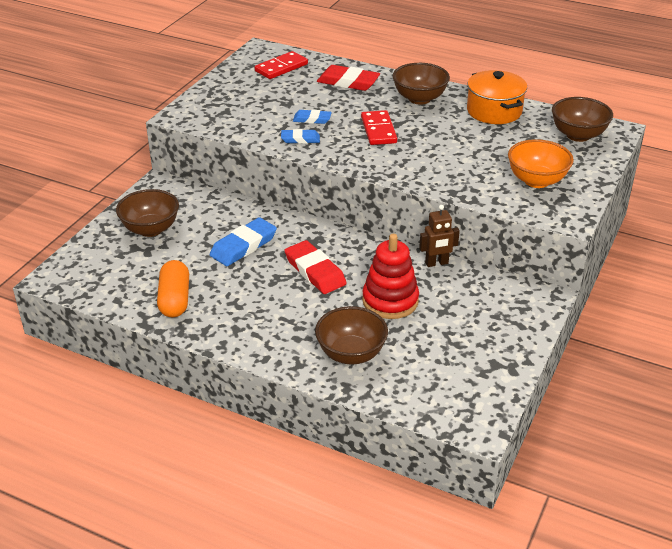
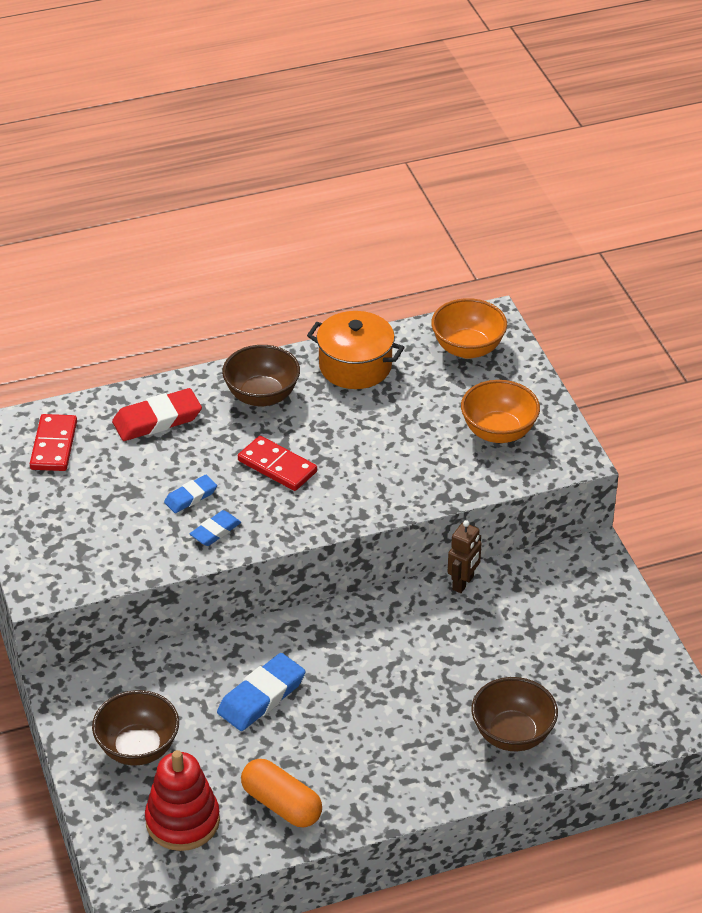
camera: 45 degrees left, 5 degrees up
(243, 246) = (261, 696): blue eraser -> blue eraser turned 45 degrees clockwise
(315, 271) = (368, 673): red eraser -> none
(390, 301) = (475, 655): red stacking toy -> red stacking toy (182, 821)
(578, 135) = (468, 348): brown bowl -> orange bowl

